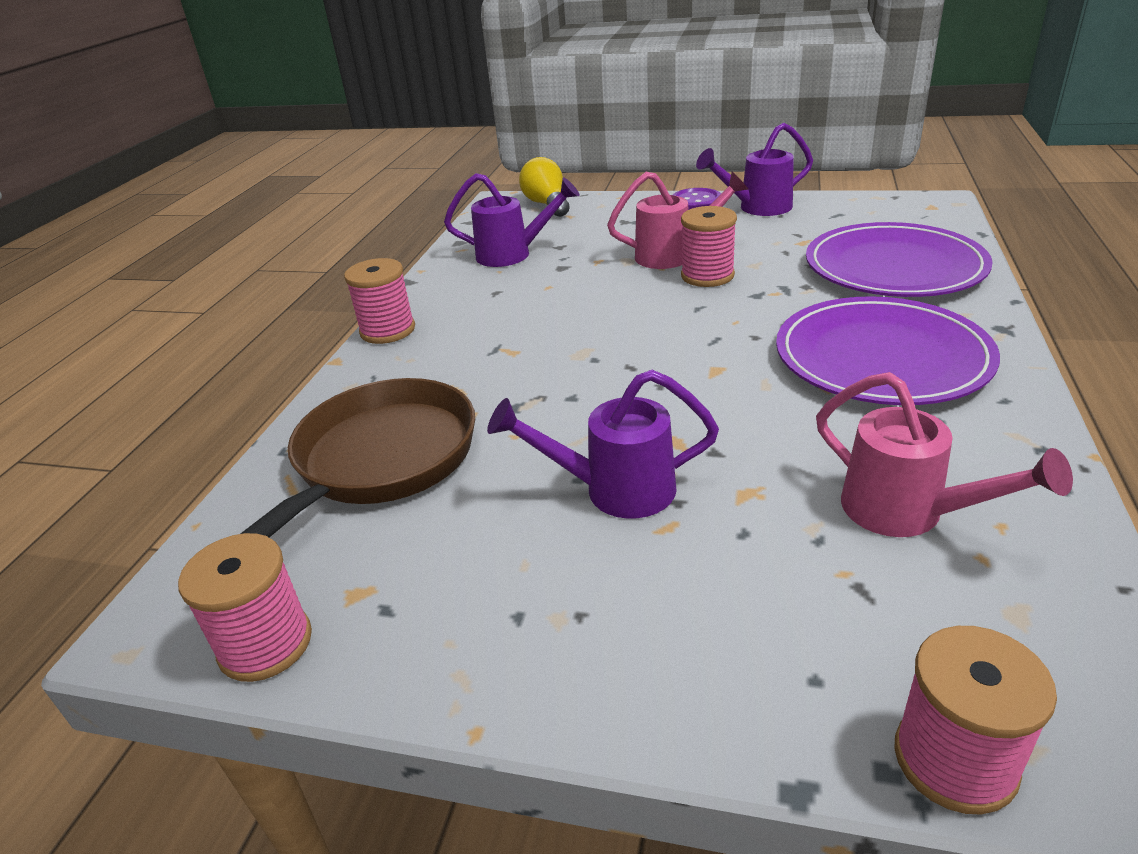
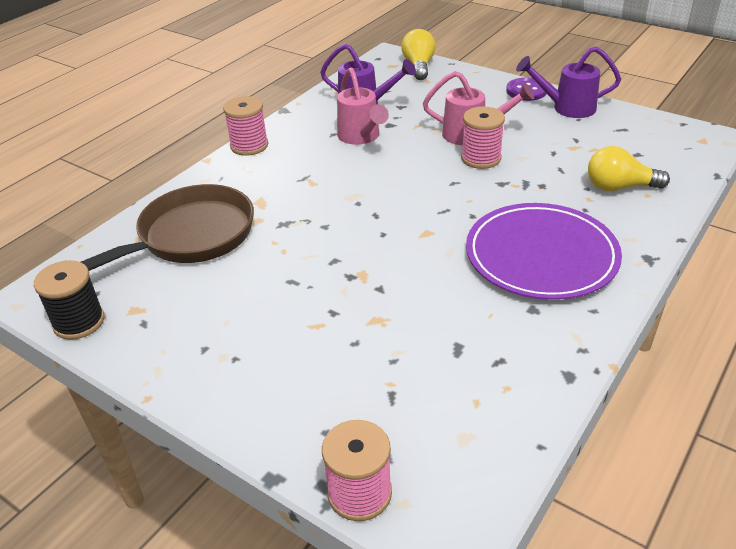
camera: 20 degrees right, 5 degrees up
(265, 644) = (79, 322): pink spool -> black spool
(613, 490) = (303, 294): purple watering can -> none
(894, 267) = (619, 187): purple plate -> yellow light bulb
(908, 513) = (458, 362): pink watering can -> pink watering can (361, 137)

